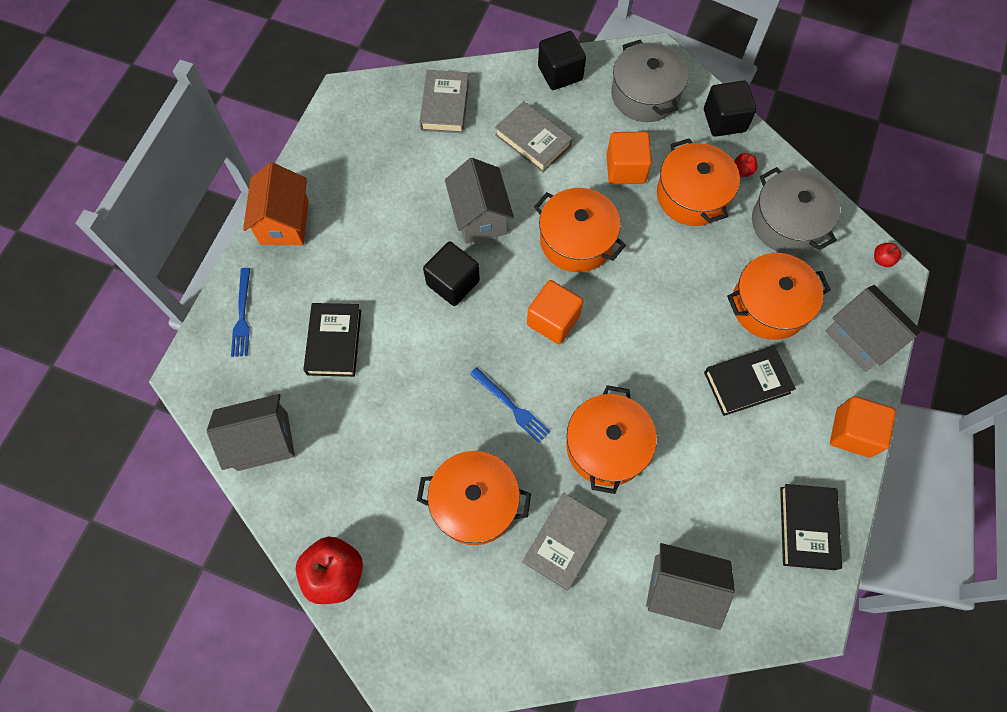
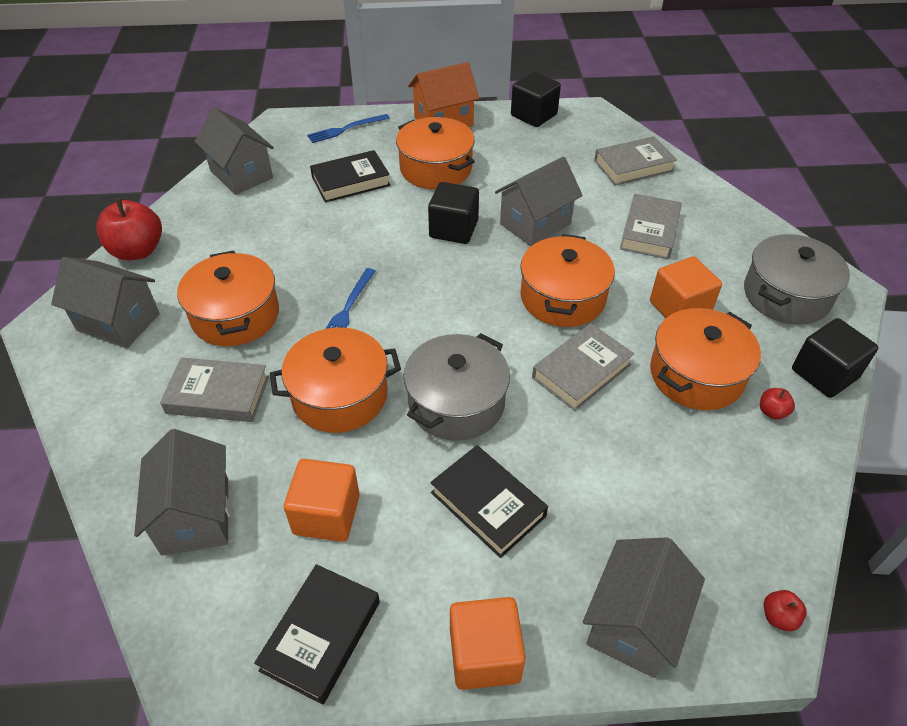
camera: 65 degrees right, 20 degrees down
(433, 611) = (118, 322): none -> grey house
(553, 320) = (459, 309): orange cube -> orange cube (326, 514)
(560, 73) = (745, 225): black cube -> black cube (533, 115)
(656, 266) = (581, 371): none -> grey book
(769, 305) = (608, 496): orange pot -> orange pot (436, 169)
(787, 223) = (740, 481): grey pot -> grey pot (456, 402)
(807, 528) = (321, 635): black book -> black book turned 45 degrees counterclockwise

